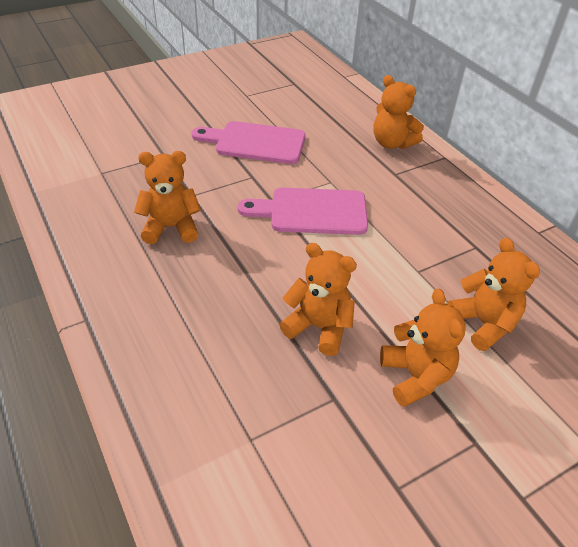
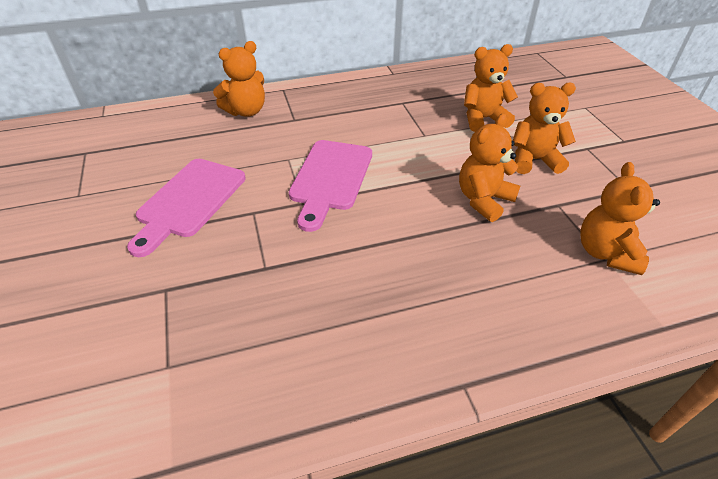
camera: 75 degrees left, 0 degrees up
(171, 227) = (320, 292): orange teddy bear -> orange teddy bear (606, 253)

